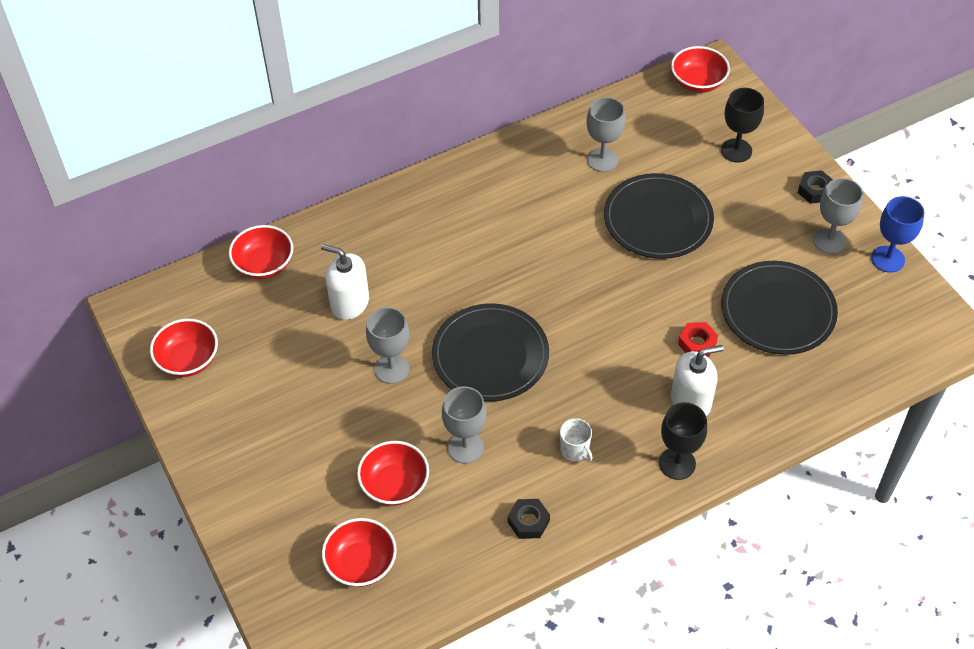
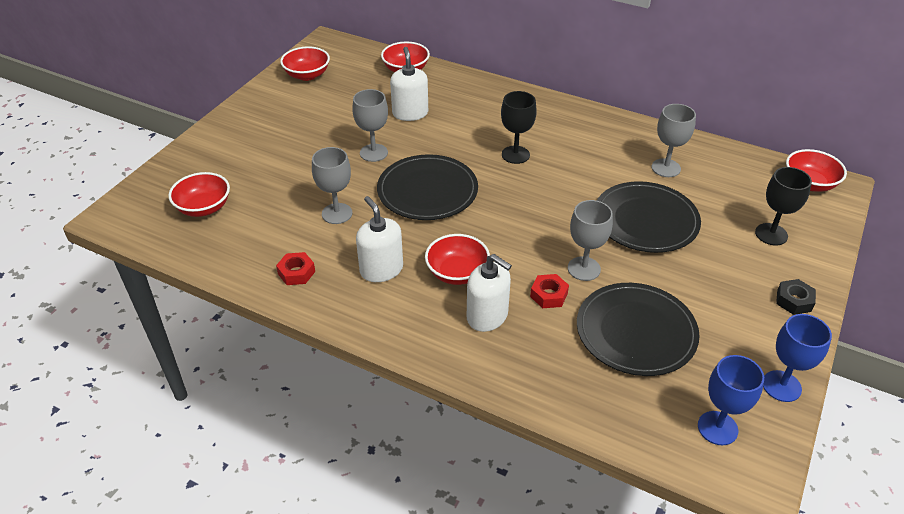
camera: 55 degrees right, 10 degrees down
(394, 484) = (279, 195): red bowl -> red bowl (457, 273)
(528, 522) = (296, 272): black nut -> red nut
(575, 450) = (381, 269): white mug -> white soap dispenser
(677, 463) = (418, 334): black goblet -> black goblet (515, 155)
(829, 241) = (751, 334): grey goblet -> grey goblet (584, 269)
(900, 323) = (717, 428): none -> blue goblet

